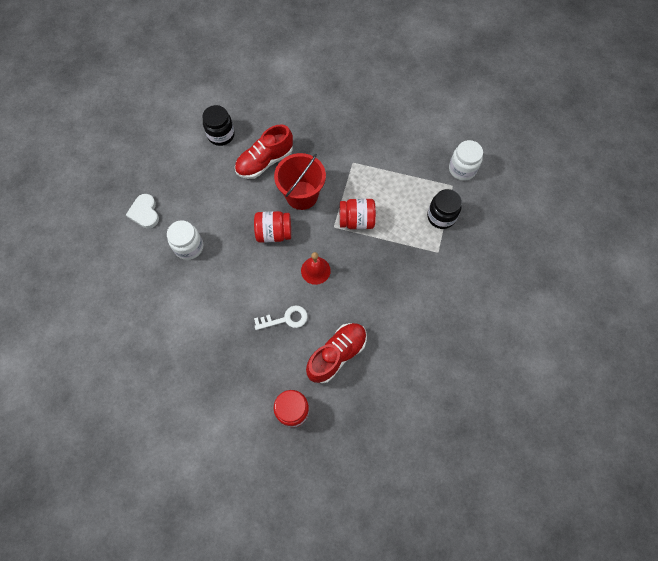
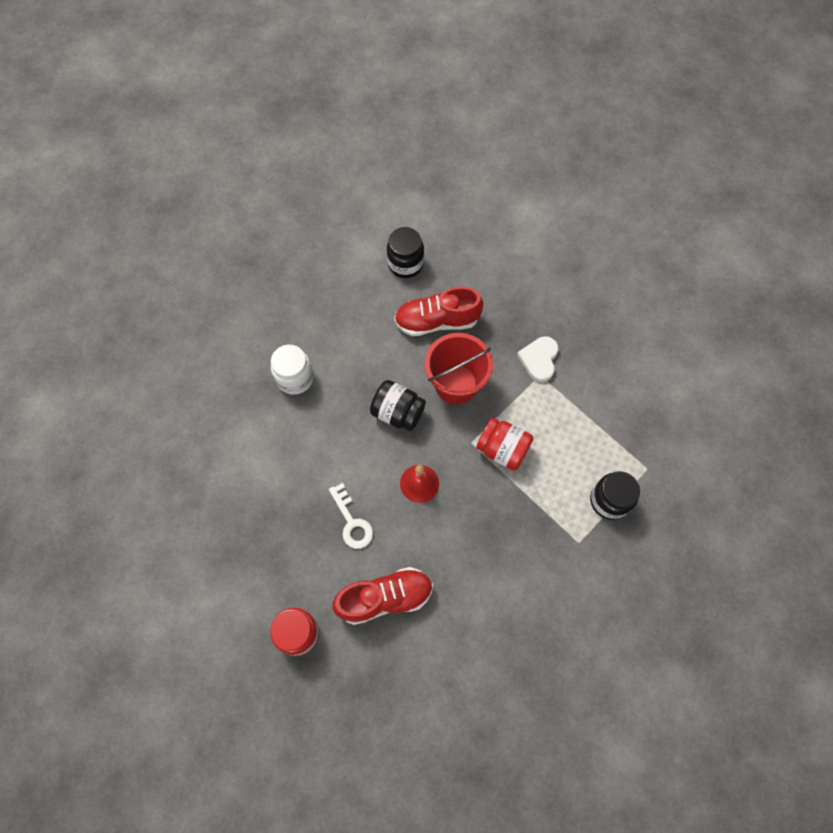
camera: 30 degrees right, 0 degrees up
(145, 212) = (270, 312): white heart -> white heart (539, 359)
(274, 233) = (398, 412): red jar -> black jar
(285, 319) = (352, 521): white key -> white key turned 45 degrees clockwise
(462, 169) = (672, 455): white jar -> none

